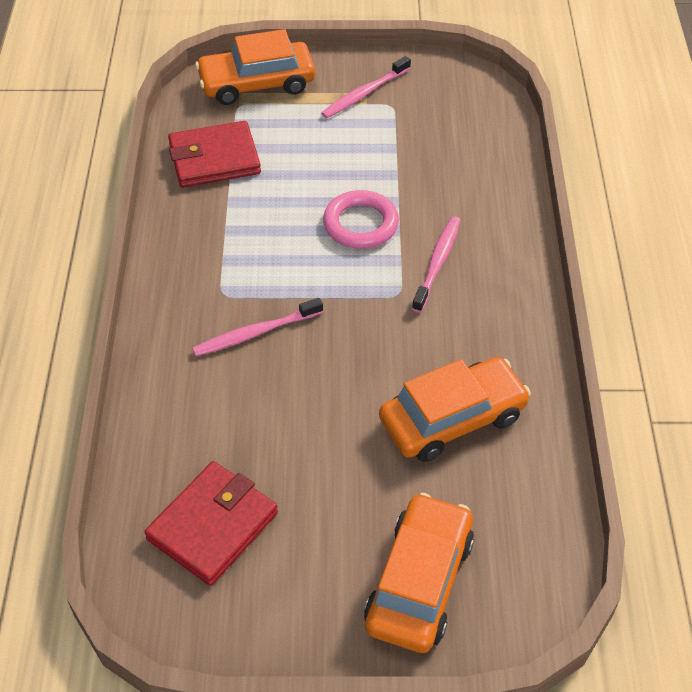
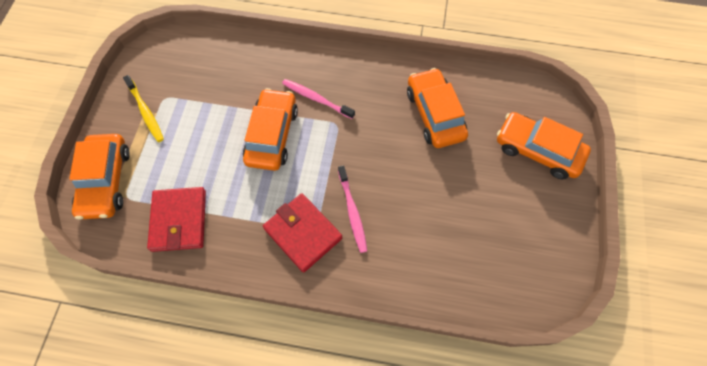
camera: 80 degrees left, 15 degrees up
(213, 526) = (496, 253): red wallet -> red wallet (303, 233)
(360, 224) = (272, 135): pink ring -> orange car
(364, 93) = (145, 112): pink toothbrush -> yellow toothbrush

